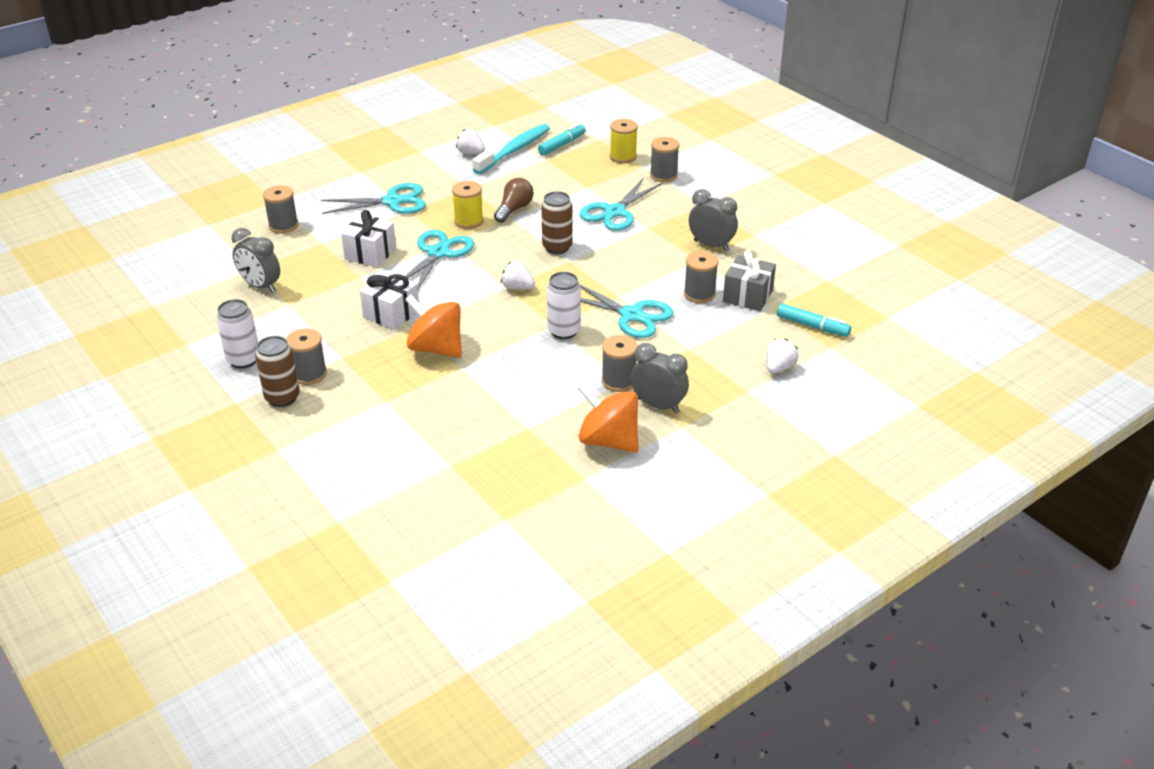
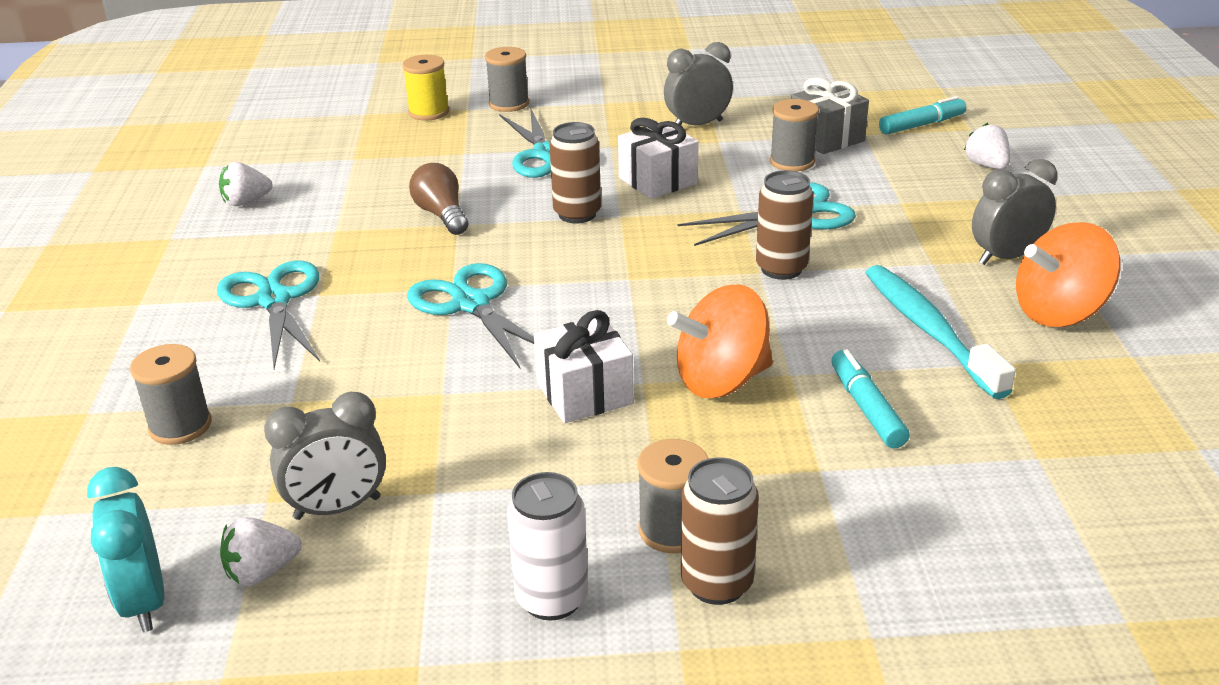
camera: 55 degrees left, 5 degrees down
(178, 270) = (144, 602): none -> turquoise clock
(370, 254) = (391, 363): white gift -> white gift (658, 181)
(393, 201) = (273, 300): turquoise scissors -> turquoise scissors turned 45 degrees counterclockwise
(468, 221) = (421, 256): yellow spool -> none
(514, 150) = (294, 171): turquoise toothbrush -> turquoise toothbrush (929, 330)
(517, 287) = (638, 270): white strawberry -> white strawberry (262, 572)
(561, 145) = (336, 138): turquoise marker -> turquoise marker (866, 408)
(564, 331) = (781, 269): white can -> brown can
(618, 381) = (931, 266): grey spool -> none

